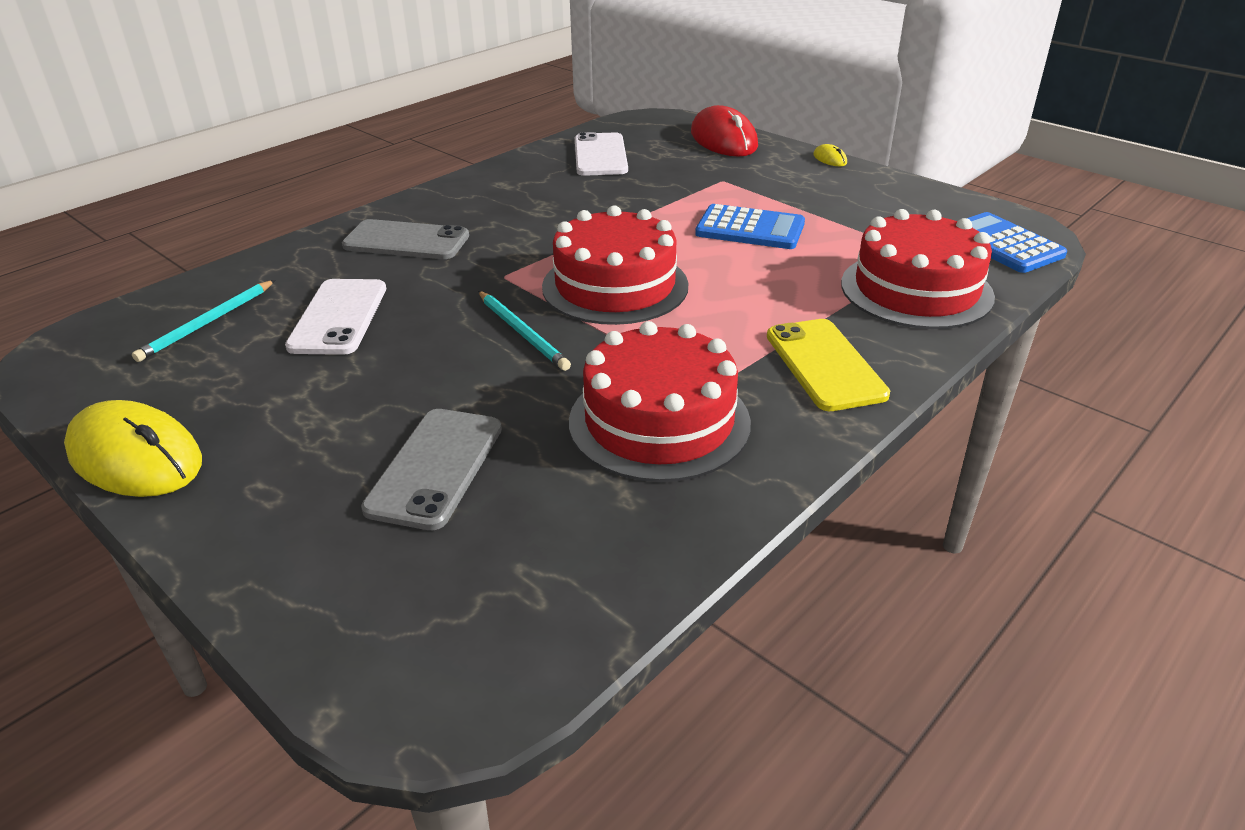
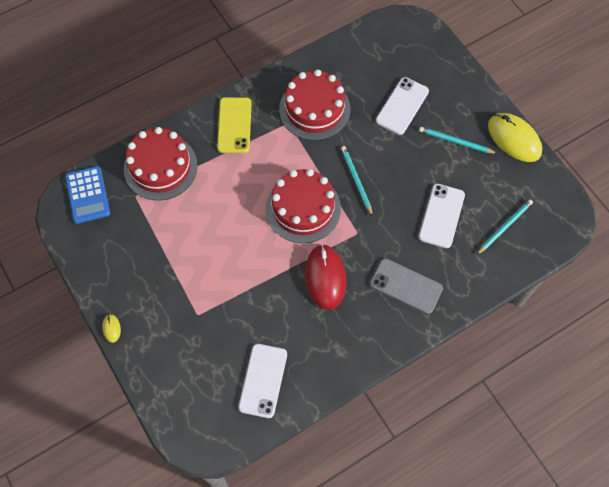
camera: 165 degrees left, 30 degrees up
(294, 426) = (455, 141): none -> turquoise pencil
(436, 468) = (402, 106): grey phone -> white phone
(723, 140) = (166, 384): red mouse -> red mouse (325, 277)
(750, 229) = (210, 247): blue calculator -> none

